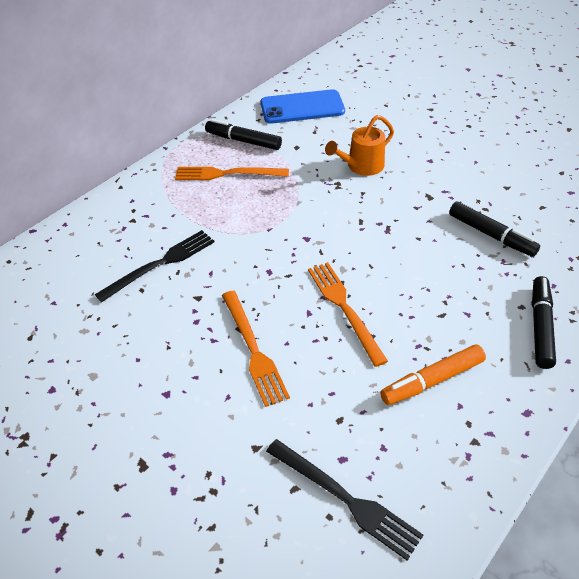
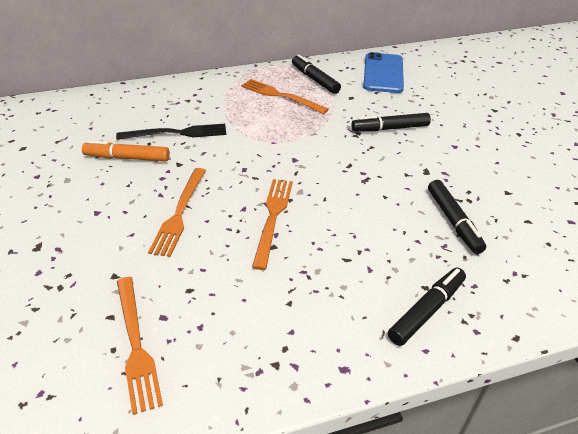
camera: 30 degrees right, 5 degrees down
(302, 107) = (383, 73): blue phone -> blue phone turned 75 degrees clockwise
(345, 499) = (136, 344): black fork -> orange fork
(361, 166) = (390, 128): orange watering can -> black marker
(432, 380) = (288, 301): orange marker -> orange marker (127, 158)

